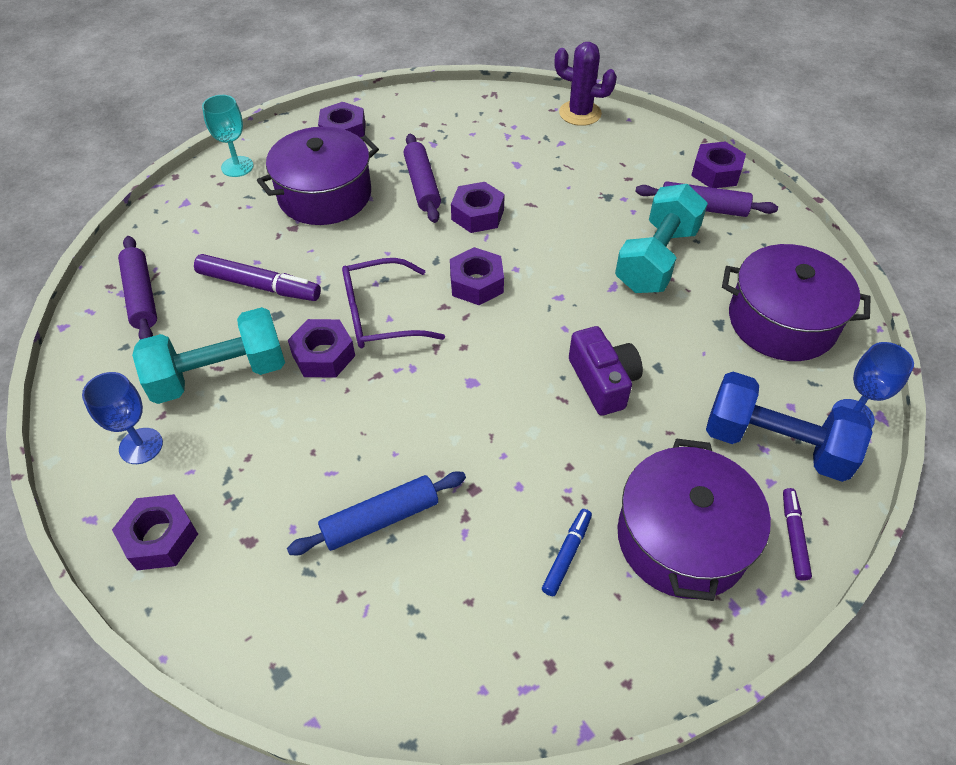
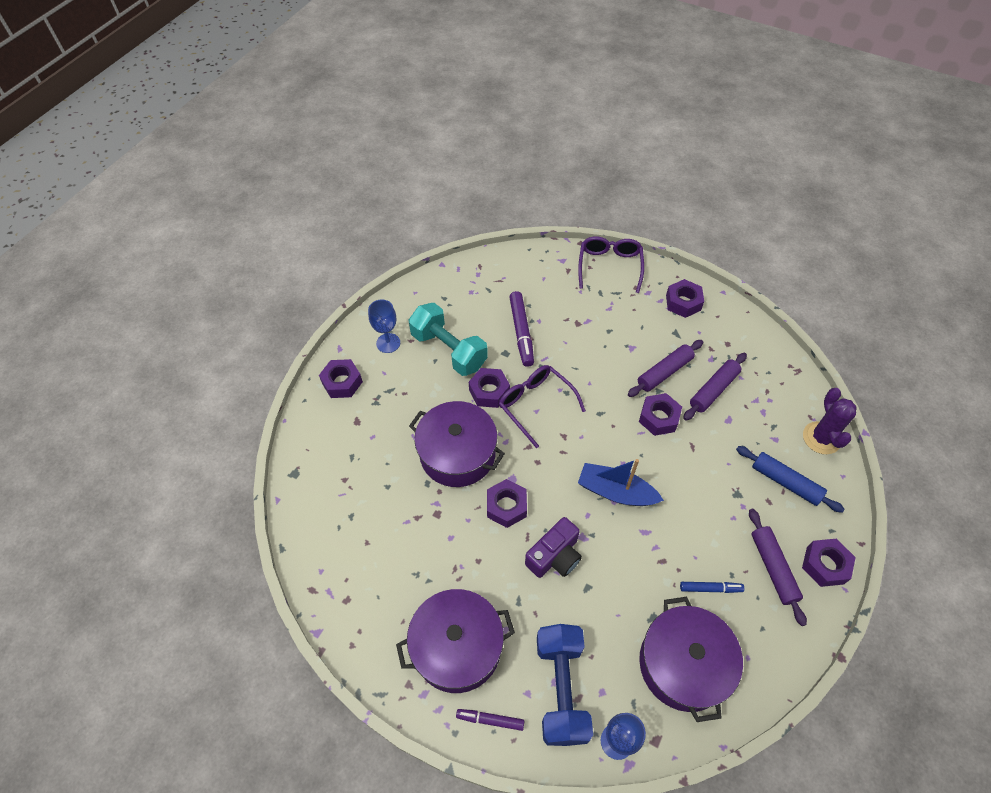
camera: 65 degrees right, 5 degrees up
(141, 296) = (481, 284): purple rolling pin -> purple rolling pin (713, 390)
(237, 166) = (609, 267): turquoise goblet -> purple glasses
(325, 195) = (616, 324): purple pot -> purple pot (457, 454)
(380, 519) = (396, 475): blue rolling pin -> blue rolling pin (785, 482)
(476, 283) = (594, 445): purple nut -> purple nut (506, 506)
(549, 290) = (616, 492): none -> blue boat
(566, 555) = (416, 582): blue marker -> blue marker (710, 588)
(656, 259) = (692, 552): turquoise dumbbell -> none
(793, 537) = (490, 720): purple marker -> purple marker turned 150 degrees counterclockwise

